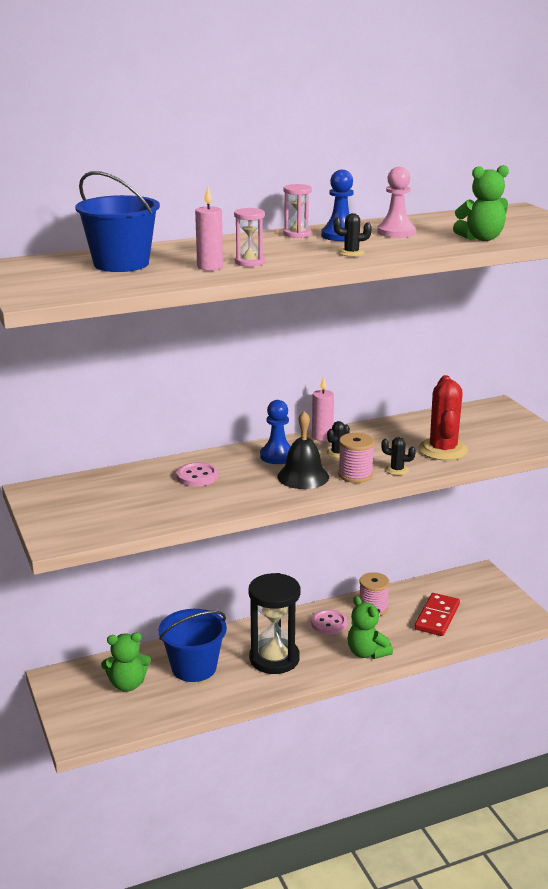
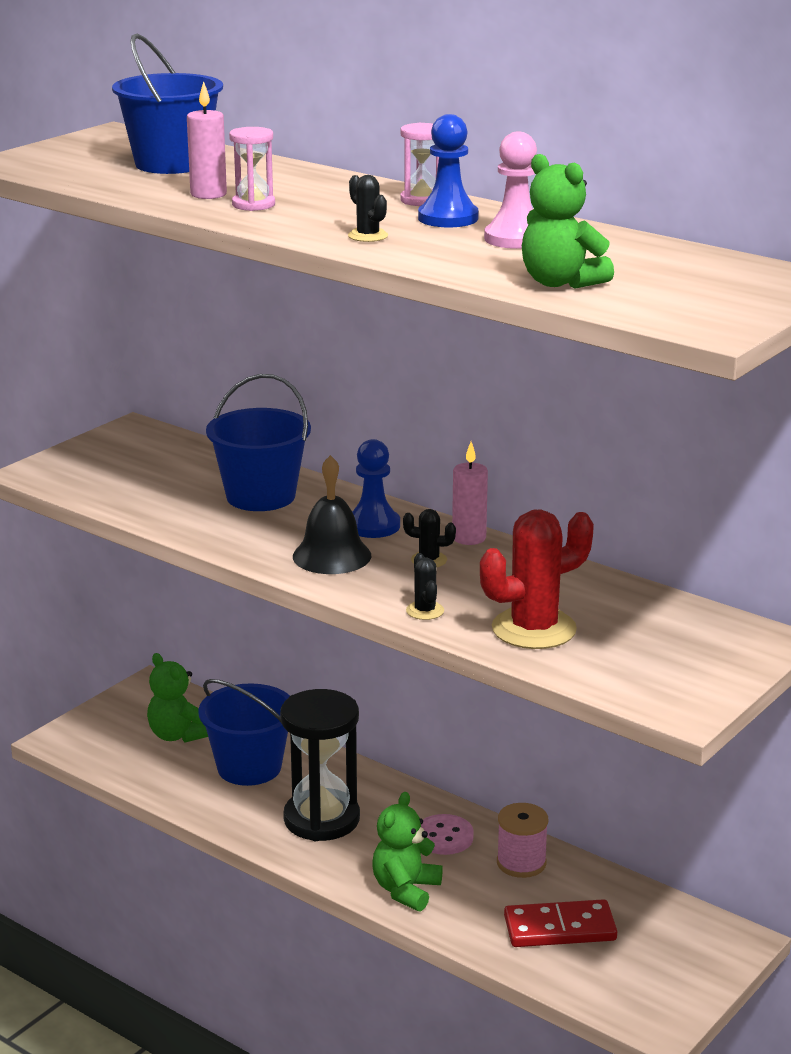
camera: 60 degrees right, 0 degrees up
(197, 476) = (260, 496): pink button -> blue bucket
(355, 475) = (376, 587): pink spool -> none

